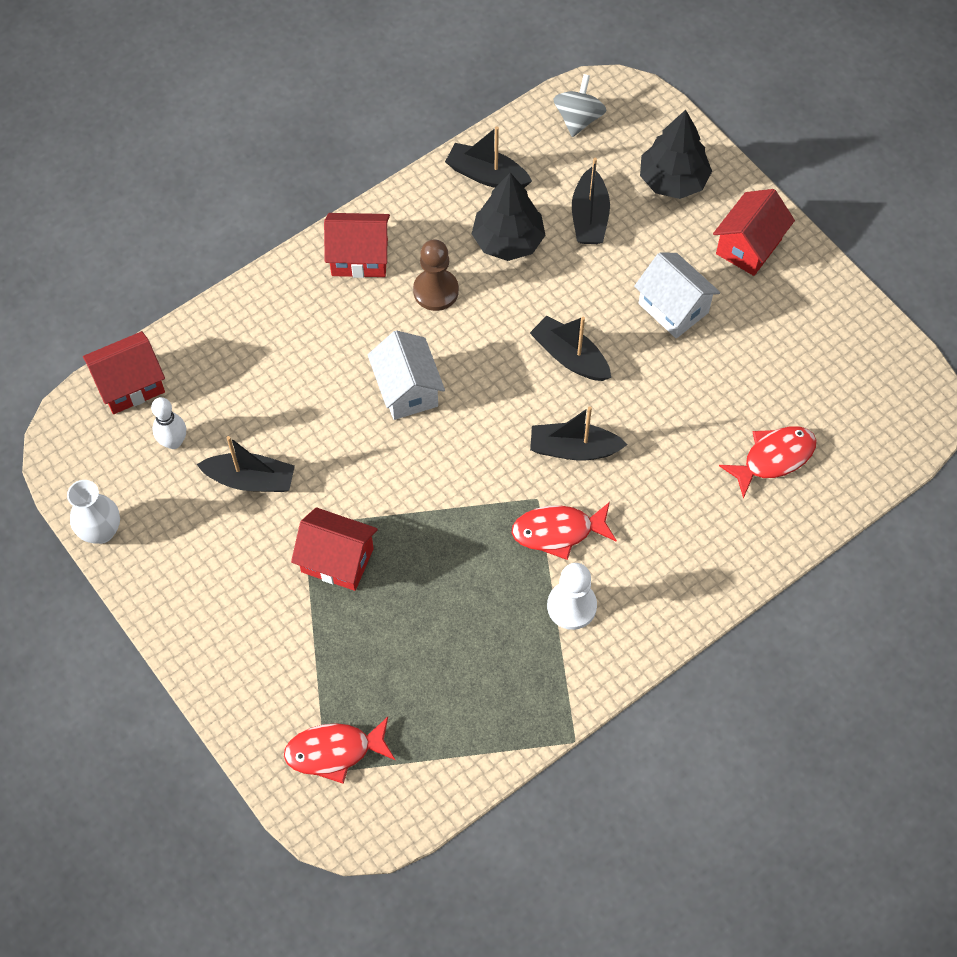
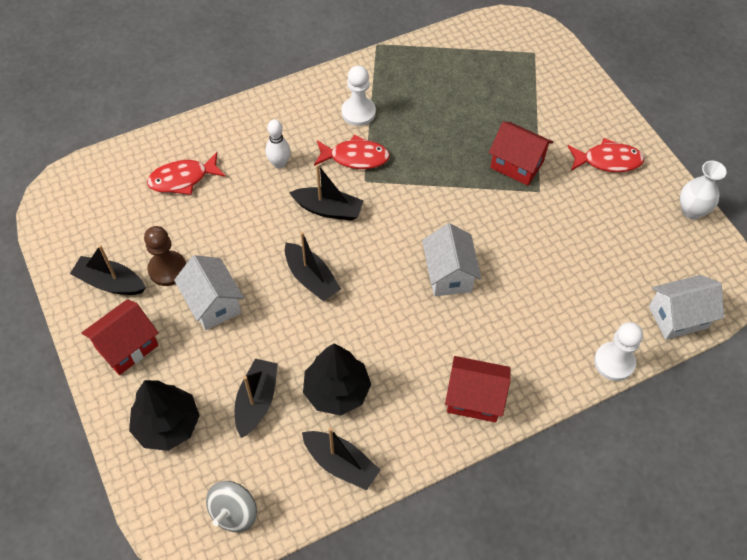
camera: 170 degrees left, 5 degrees down
(130, 385) = (678, 317): red house -> white house
(173, 442) = (639, 266): white bowling pin -> white bowling pin (279, 163)
(207, 321) = (614, 362): none -> white pawn
(250, 479) = (578, 228): black boat -> black boat (110, 282)
(334, 751) = (528, 61): red fish -> red fish (608, 161)
(436, 291) = (411, 354): brown pawn -> brown pawn (167, 269)

